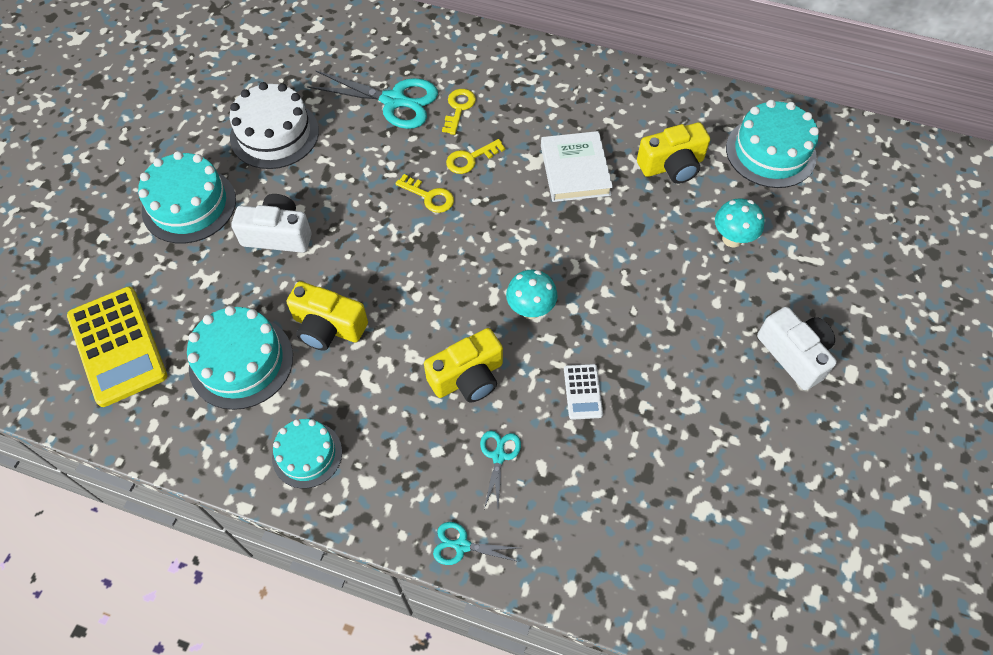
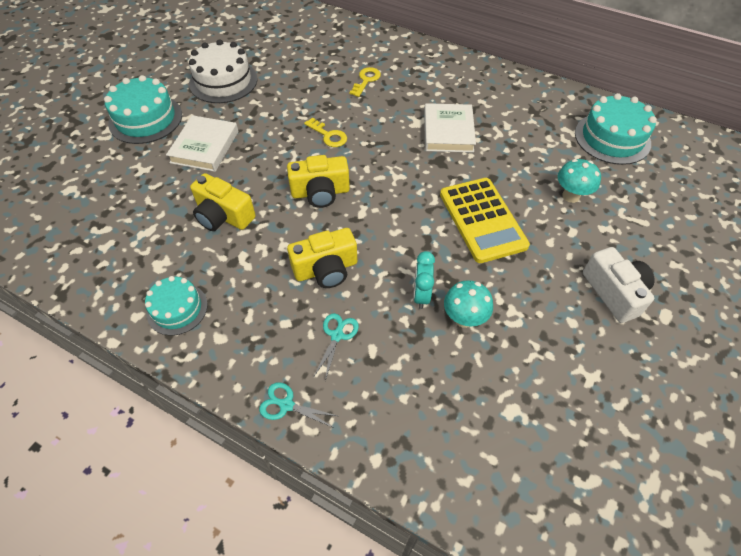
camera: 10 degrees right, 5 degrees down
(117, 346) = (58, 207): yellow calculator -> yellow calculator (482, 220)
(241, 362) = (147, 231): turquoise cake -> none
(278, 235) = (205, 147): white camera -> white book
(394, 101) = (318, 70): turquoise scissors -> none
(470, 159) = (367, 114): yellow key -> none
(530, 310) = (390, 226): turquoise mushroom -> turquoise mushroom (464, 318)
(583, 392) = (421, 295): white calculator -> turquoise clock
(672, 166) = (528, 138): yellow camera -> yellow camera (320, 192)

